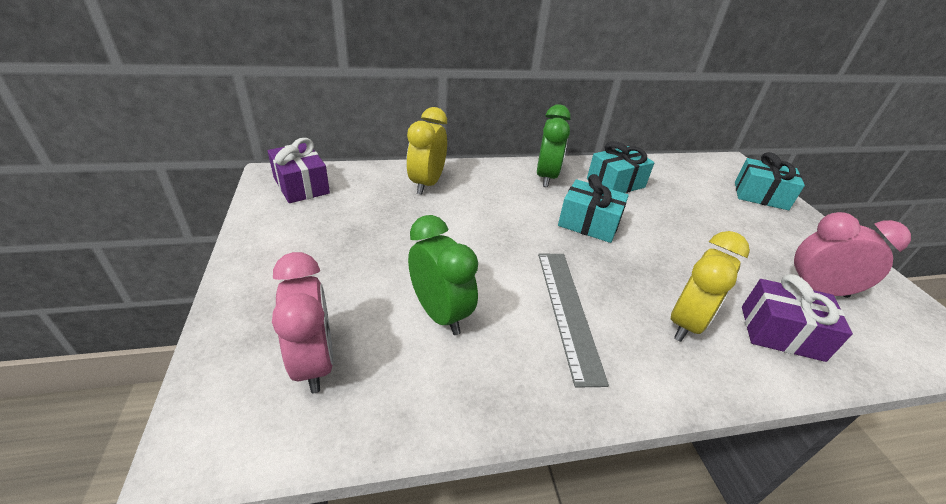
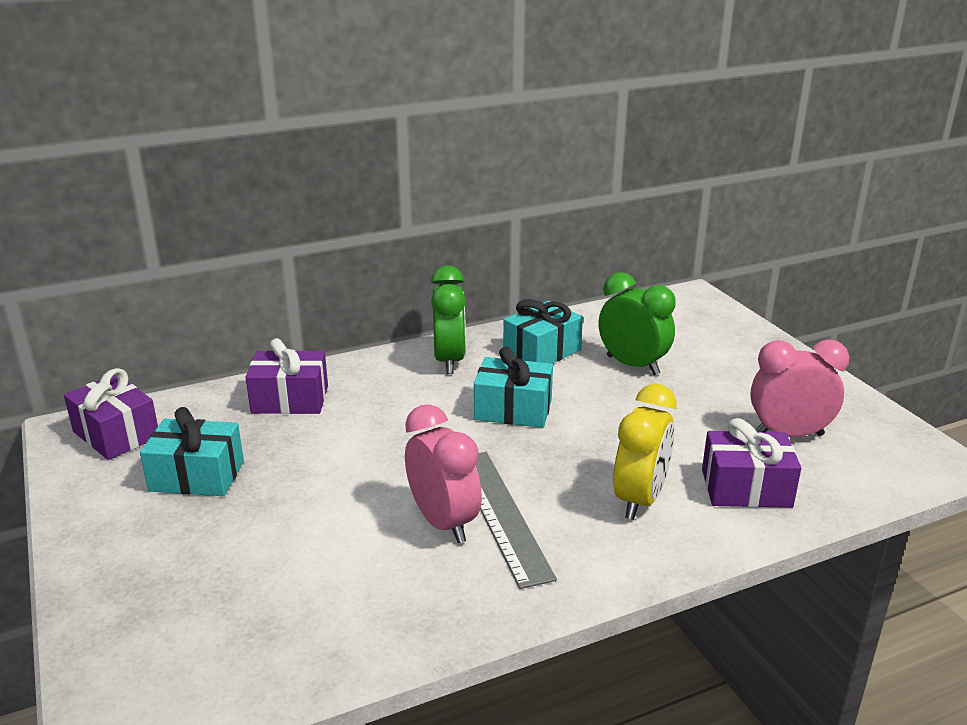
camera: 10 degrees left, 10 degrees down
(314, 362) = (213, 628): pink clock -> pink clock (443, 522)
(427, 184) = (290, 399): yellow clock -> purple gift
(440, 314) = (348, 548): green clock -> green clock (632, 365)
(760, 196) = (727, 333): turquoise gift -> turquoise gift (197, 476)

